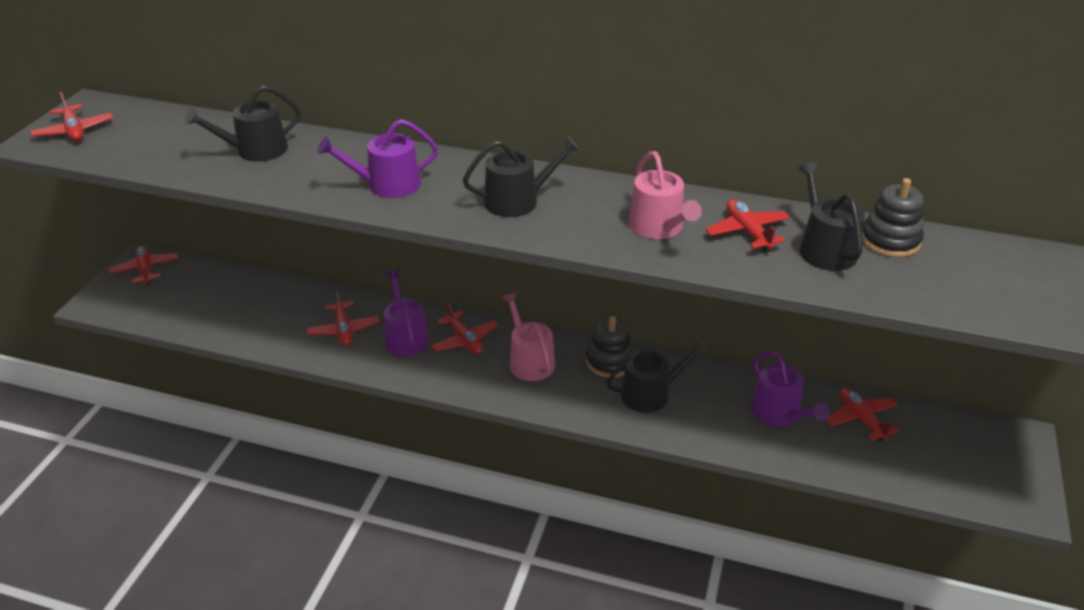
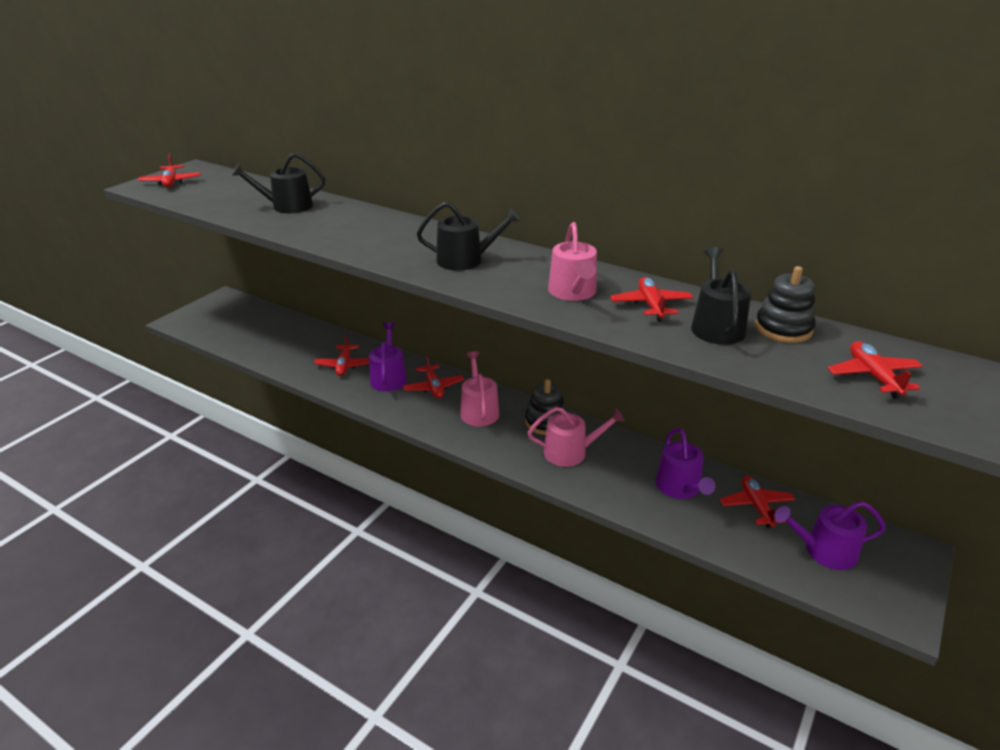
camera: 15 degrees right, 5 degrees down
(146, 269) = (224, 304): red plane -> red plane (873, 376)
(387, 185) = (369, 238): purple watering can -> purple watering can (824, 551)
(651, 393) = (570, 452): black watering can -> pink watering can

